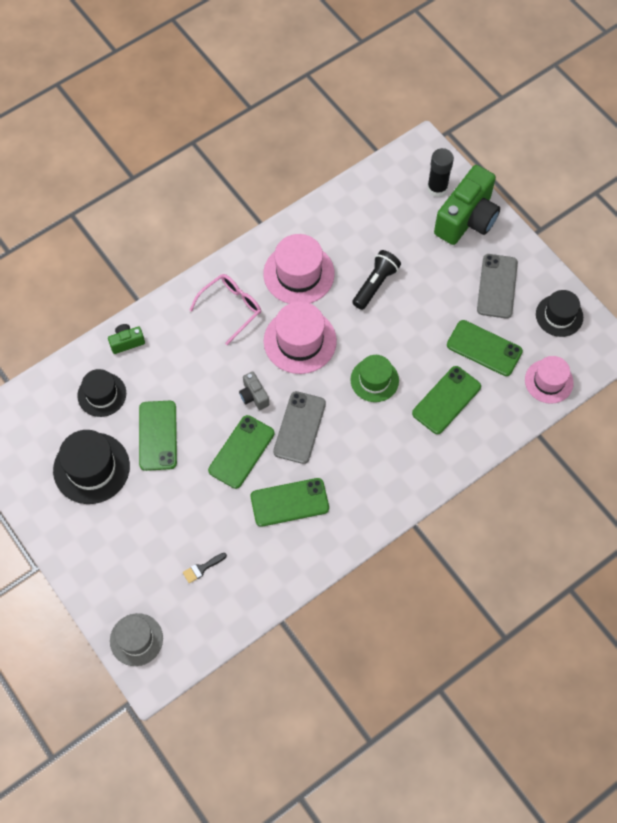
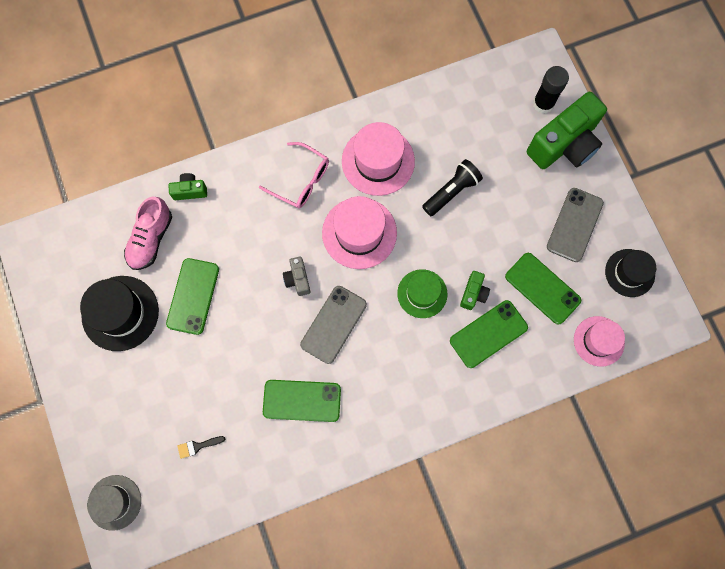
camera: 15 degrees right, 10 degrees up
(102, 394) = (151, 239): black hat -> pink shoe
(231, 308) = (301, 181): pink glasses -> pink glasses turned 60 degrees clockwise
(241, 452) = (269, 335): green phone -> none
(422, 368) = (473, 293): none -> green camera

